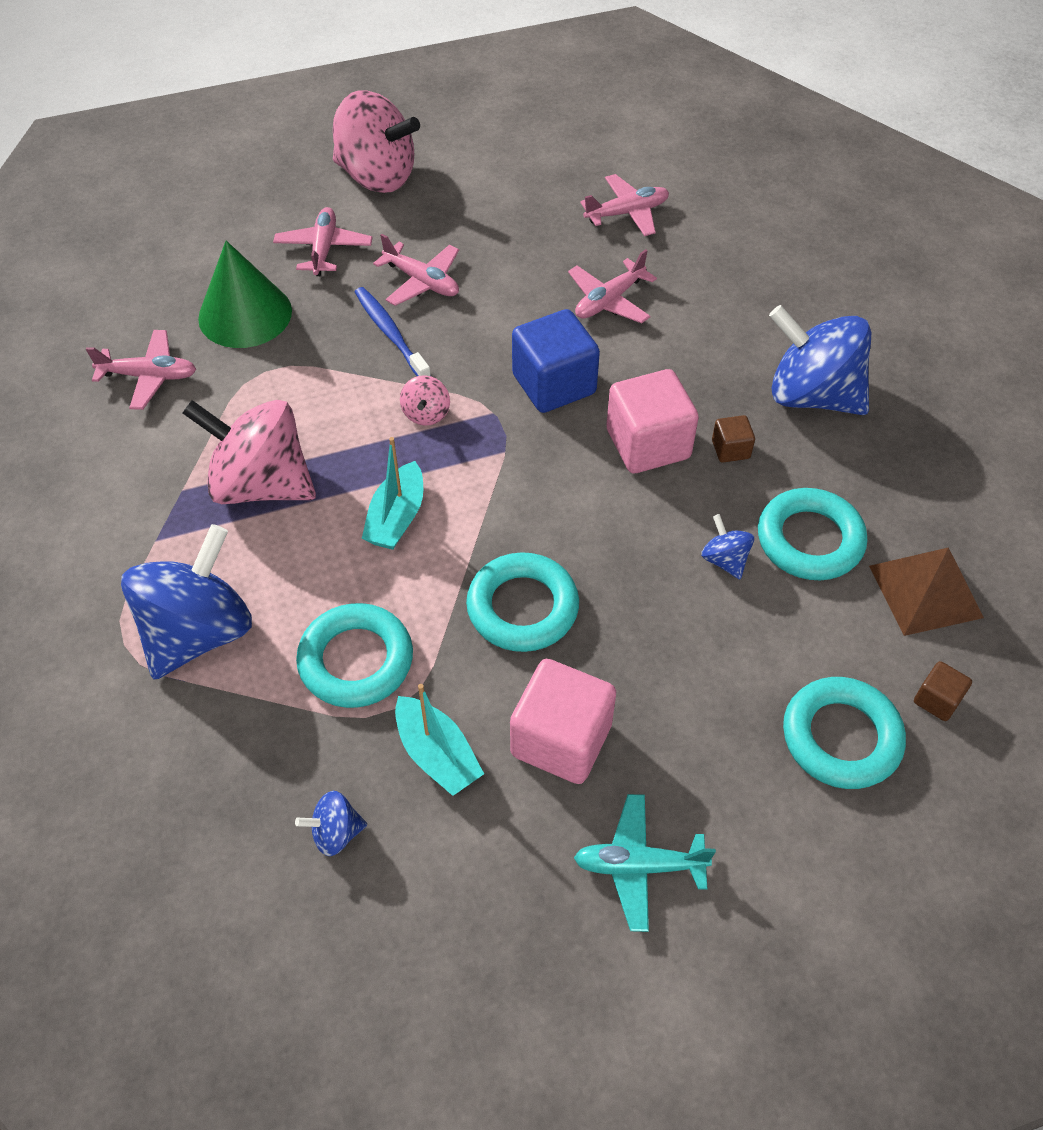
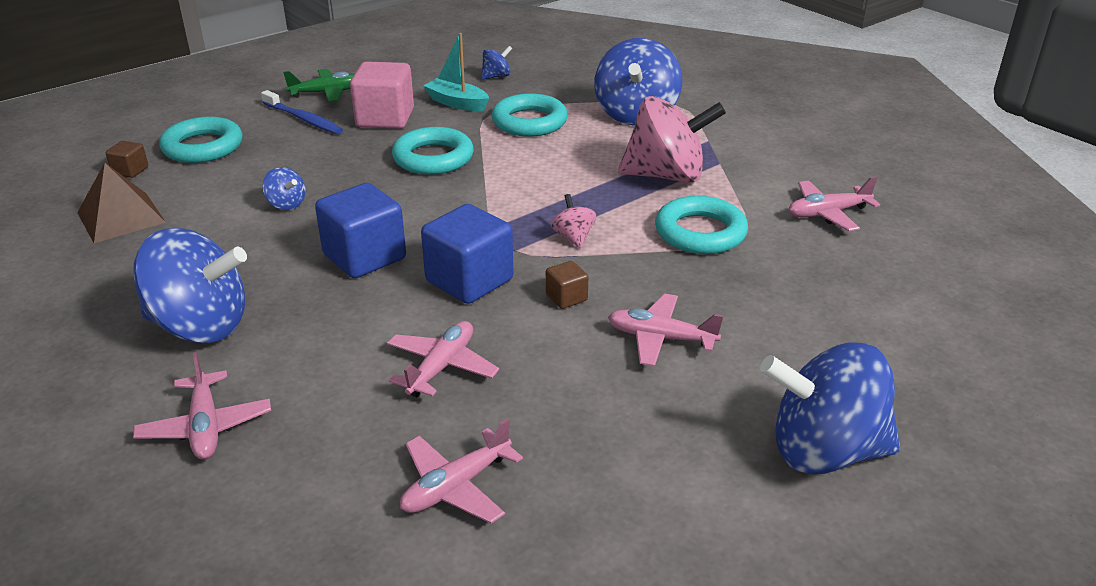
camera: 160 degrees right, 20 degrees down
(245, 314) = (804, 271): green cone -> none
(324, 249) = (795, 346): pink plane -> pink plane (205, 426)
(377, 176) = (824, 451): pink spinning top -> blue spinning top
(390, 334) = (653, 286): blue toothbrush -> blue toothbrush (303, 119)
(397, 518) = (551, 179): turquoise boat -> none
(639, 866) = (327, 93): turquoise plane -> green plane
(648, 444) = (364, 257): pink cube -> blue cube
(730, 449) = (286, 268): brown cube -> brown cube (566, 298)
(809, 540) = (214, 227): turquoise ring -> turquoise ring (700, 232)

